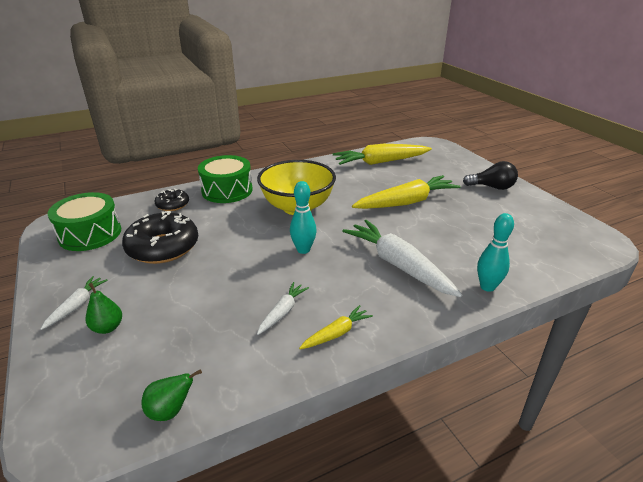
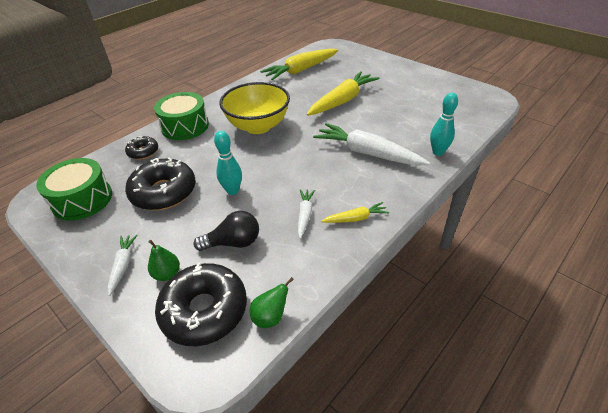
camera: 20 degrees left, 10 degrees up
(113, 377) = (204, 310): none -> black donut
(303, 250) = (287, 161): turquoise bowling pin -> turquoise bowling pin (232, 191)
(336, 333) = (355, 218): yellow carrot -> yellow carrot turned 45 degrees clockwise
(492, 187) = (398, 73): black light bulb -> black light bulb (233, 242)

